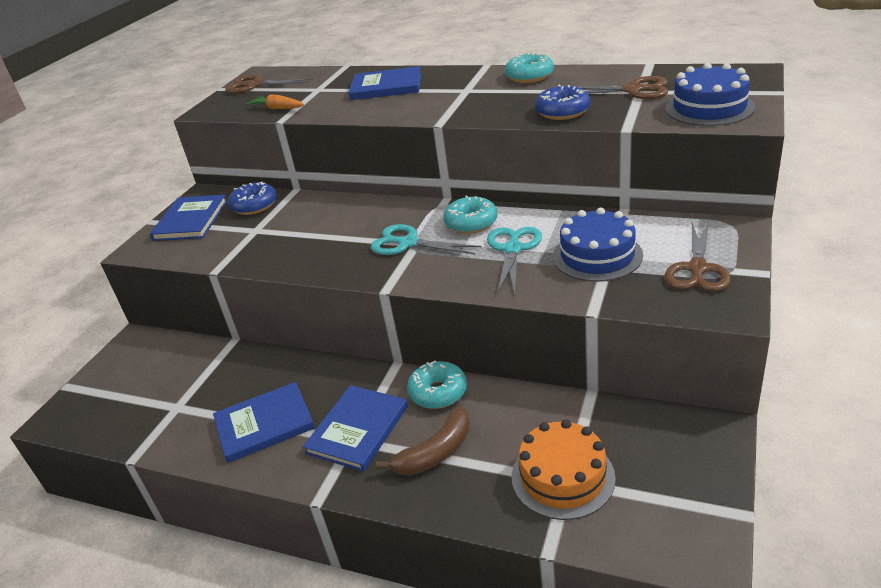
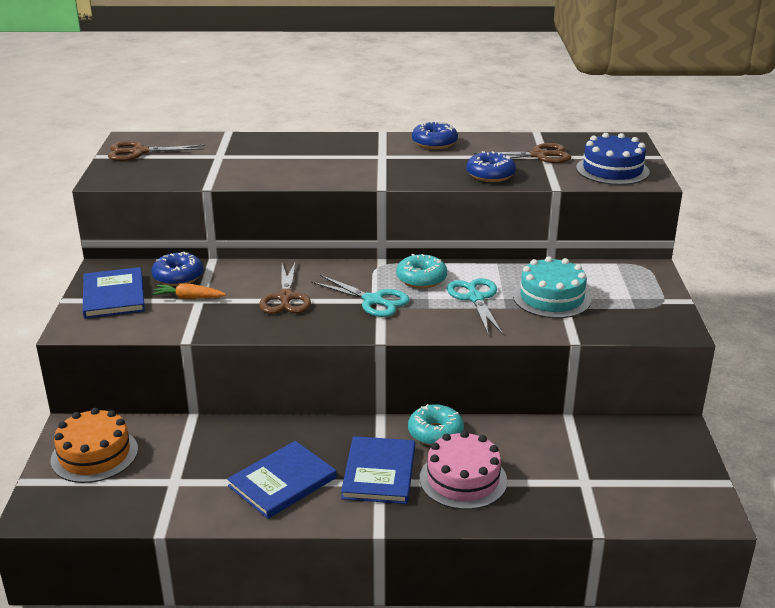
camera: 25 degrees left, 5 degrees down
(277, 108) = (191, 176): orange carrot -> orange carrot (188, 298)
(386, 86) = (295, 153): blue book -> none
(408, 243) = (373, 300): turquoise scissors -> turquoise scissors turned 150 degrees counterclockwise
(435, 452) = (463, 479): brown banana -> pink cake
(529, 76) = (434, 143): turquoise donut -> blue donut
(562, 477) = (580, 480): orange cake -> orange cake (94, 454)
(597, 255) = (551, 298): blue cake -> turquoise cake
(697, 268) = (637, 301): brown scissors -> brown scissors (286, 297)

